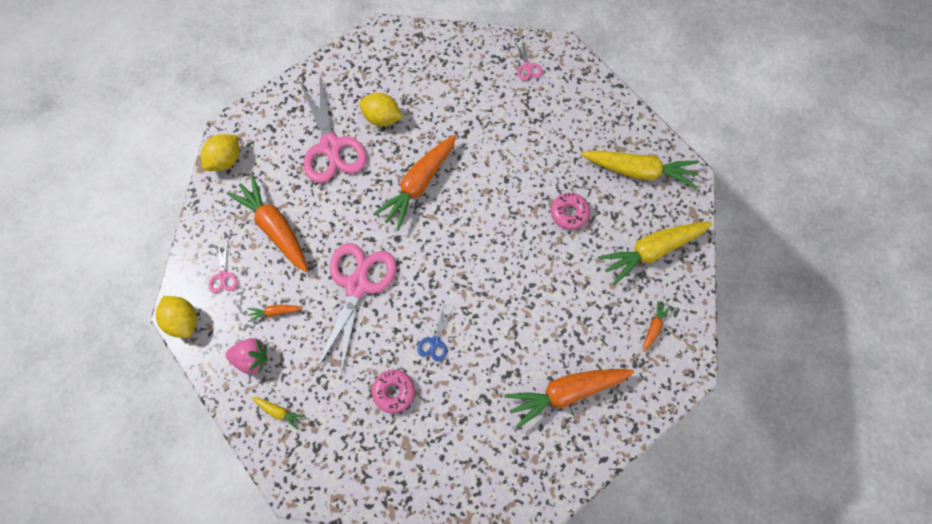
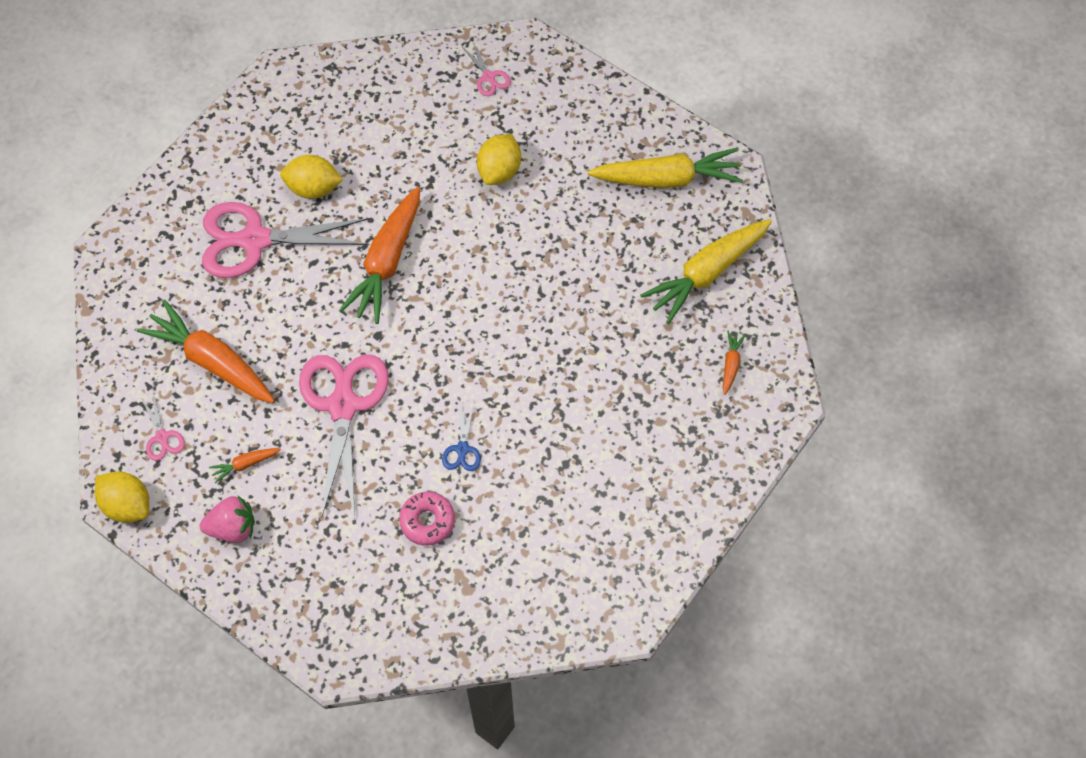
camera: 15 degrees left, 5 degrees down
(226, 160) = (118, 291): yellow lemon -> yellow lemon (499, 170)
(279, 412) = (287, 581): yellow carrot -> none
(331, 146) = (255, 240): pink scissors -> pink scissors turned 120 degrees clockwise
(566, 392) = (642, 467): orange carrot -> none
(569, 213) = (591, 252): pink donut -> none

